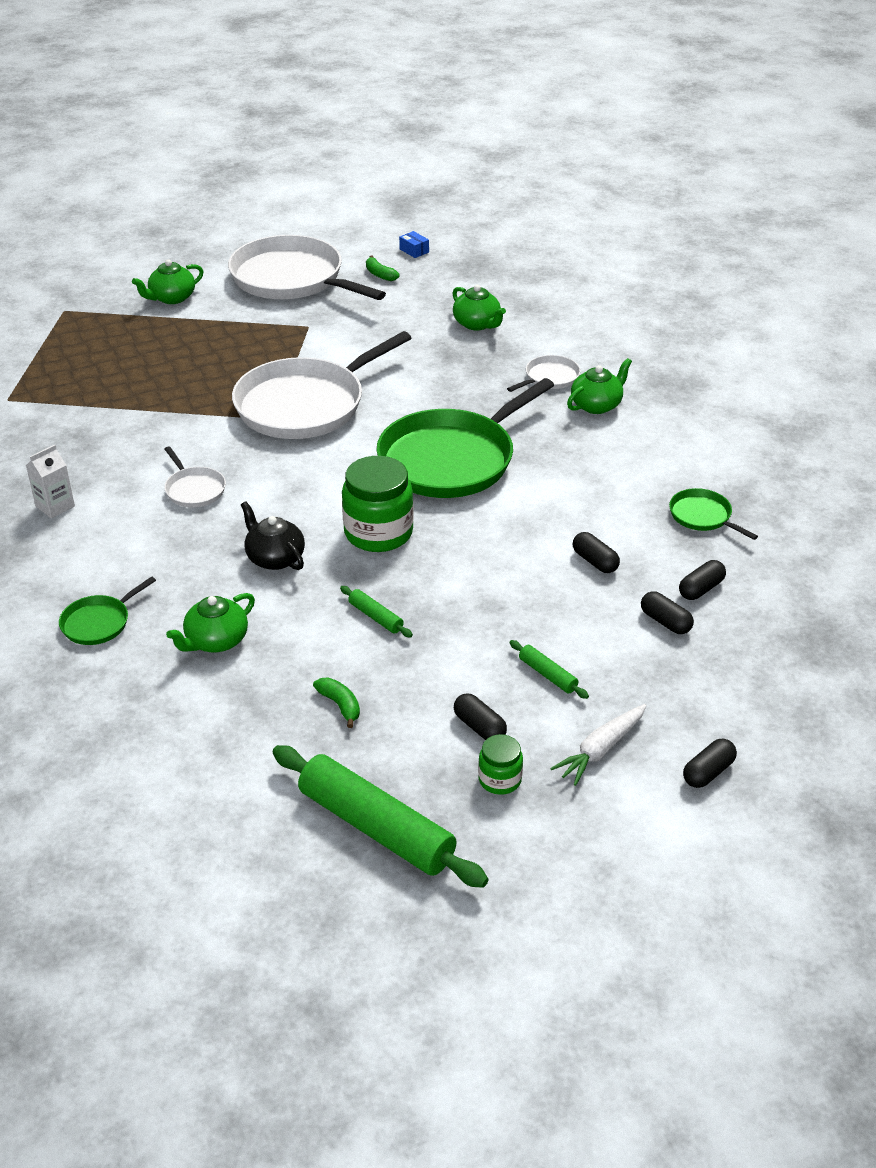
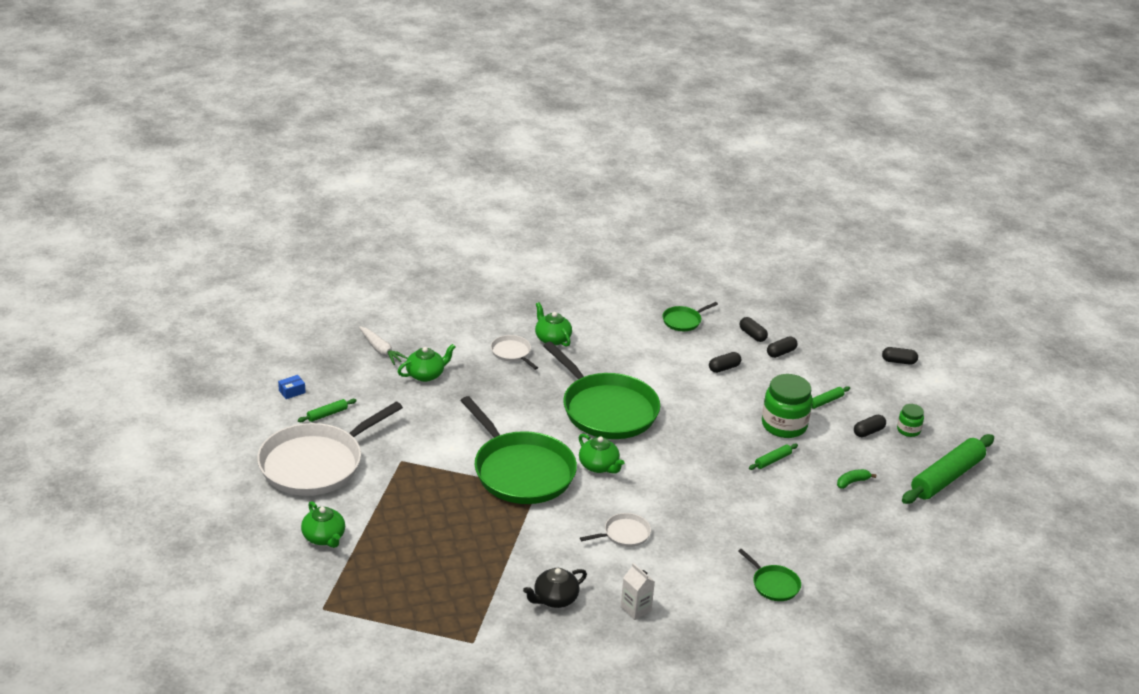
camera: 85 degrees left, 5 degrees down
(216, 641) = (793, 530): green teapot -> green teapot (599, 466)
(275, 558) = (709, 499): black teapot -> black teapot (555, 599)
(305, 404) = (521, 471): white pan -> green pan
(378, 533) = (686, 451): green jar -> green jar (784, 425)
(380, 274) = (327, 414): green banana -> green rolling pin
(601, 750) = (884, 393): white carrot -> white carrot (381, 350)
(708, 772) = (898, 361): black capsule -> black capsule turned 45 degrees counterclockwise

